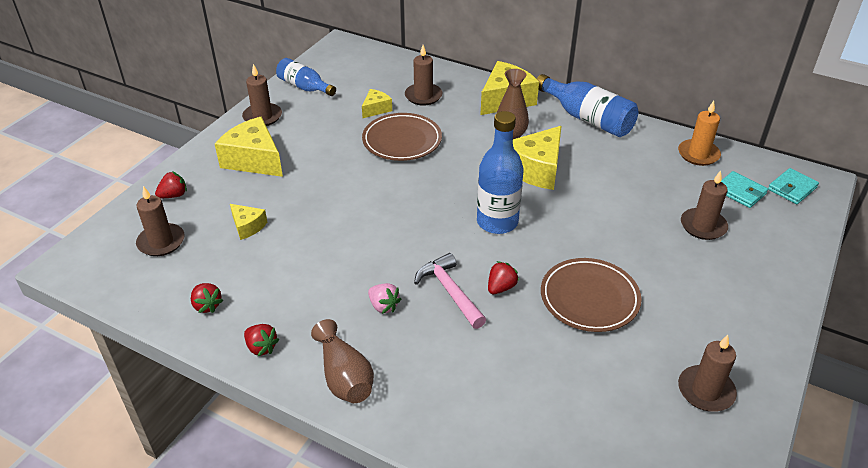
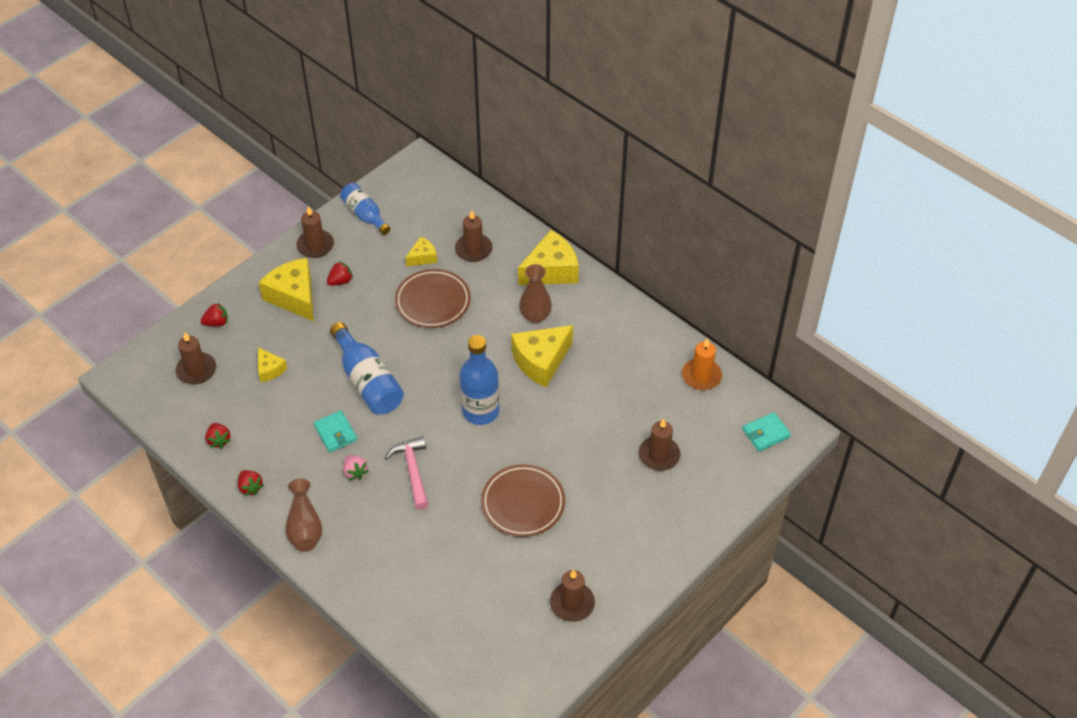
camera: 15 degrees right, 10 degrees up
(501, 287) = (455, 476): red strawberry -> red strawberry (340, 281)
(587, 118) = (618, 310): blue bottle -> blue bottle (368, 381)
(740, 192) = (715, 426): turquoise wallet -> turquoise wallet (335, 433)

